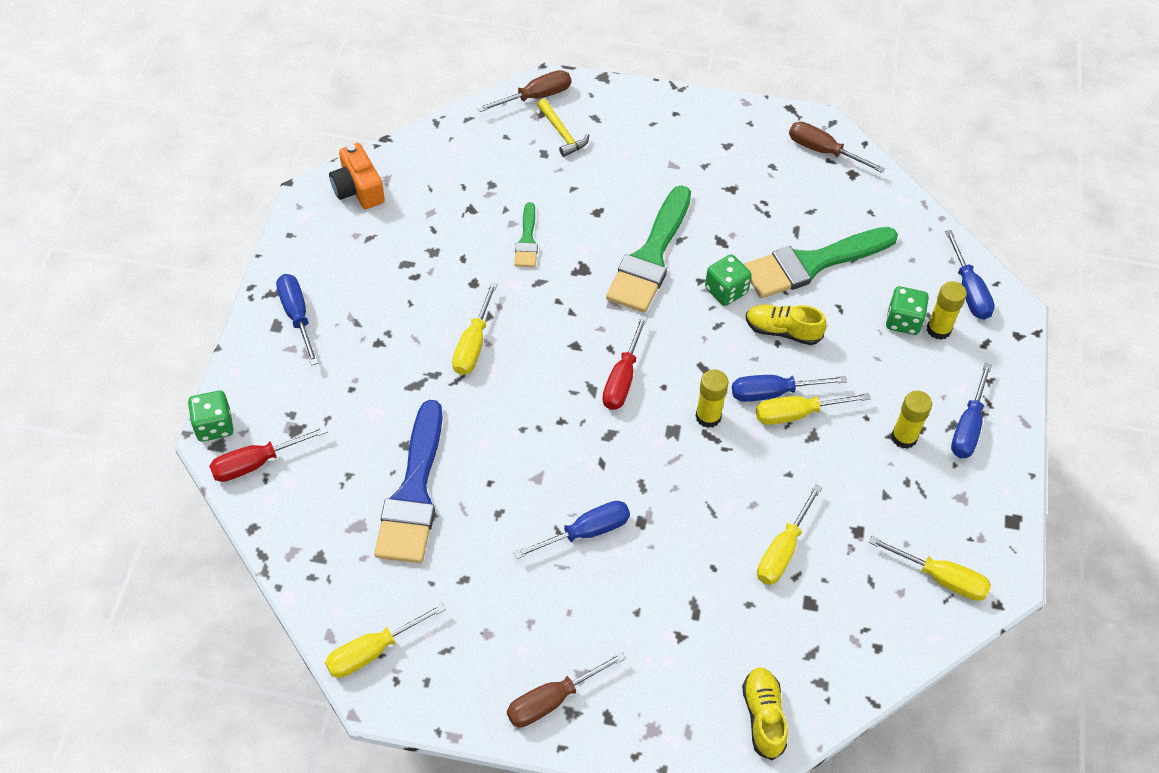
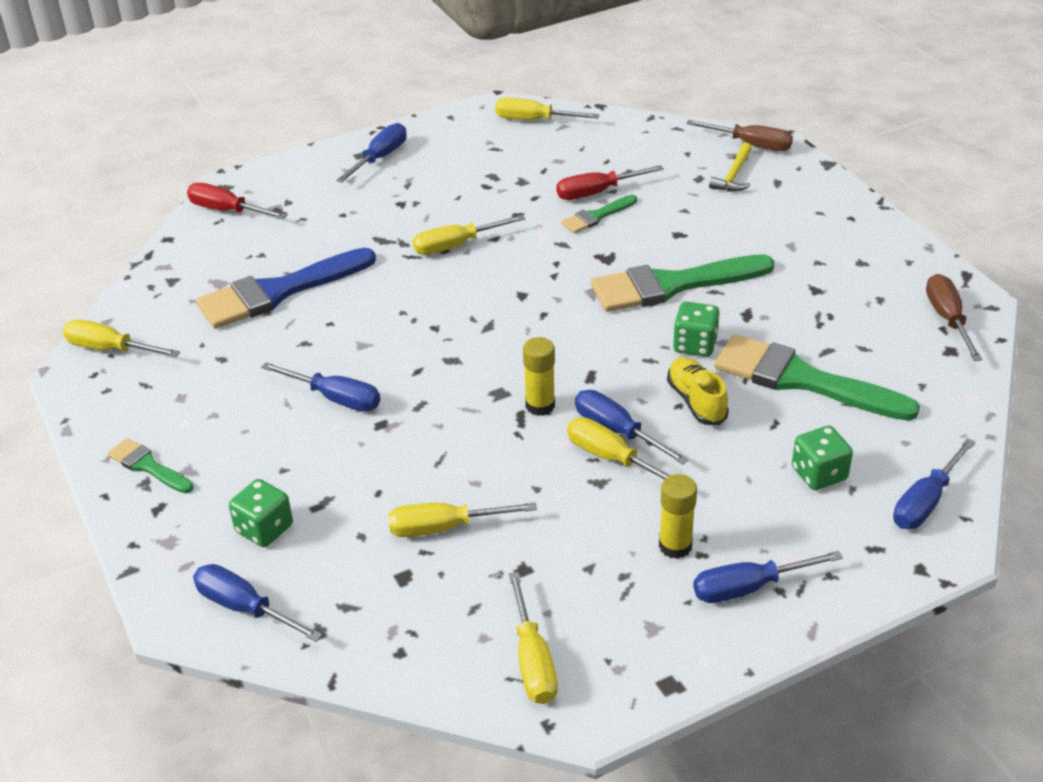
camera: 55 degrees right, 15 degrees down
(214, 426) = (239, 177): green dice -> green dice (264, 529)
(358, 189) = (534, 120): orange camera -> yellow screwdriver
(552, 700) = (148, 466): brown screwdriver -> green brush
(622, 378) = (520, 337): red screwdriver -> red screwdriver (597, 192)
(763, 717) = (245, 608): yellow shoe -> blue screwdriver
(938, 329) = (843, 504): yellow glue stick -> none

